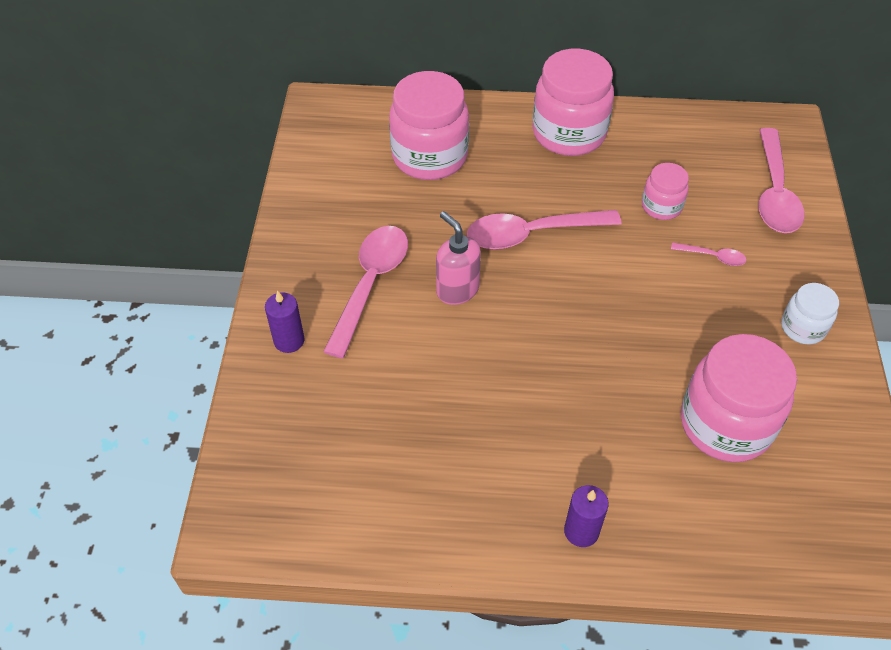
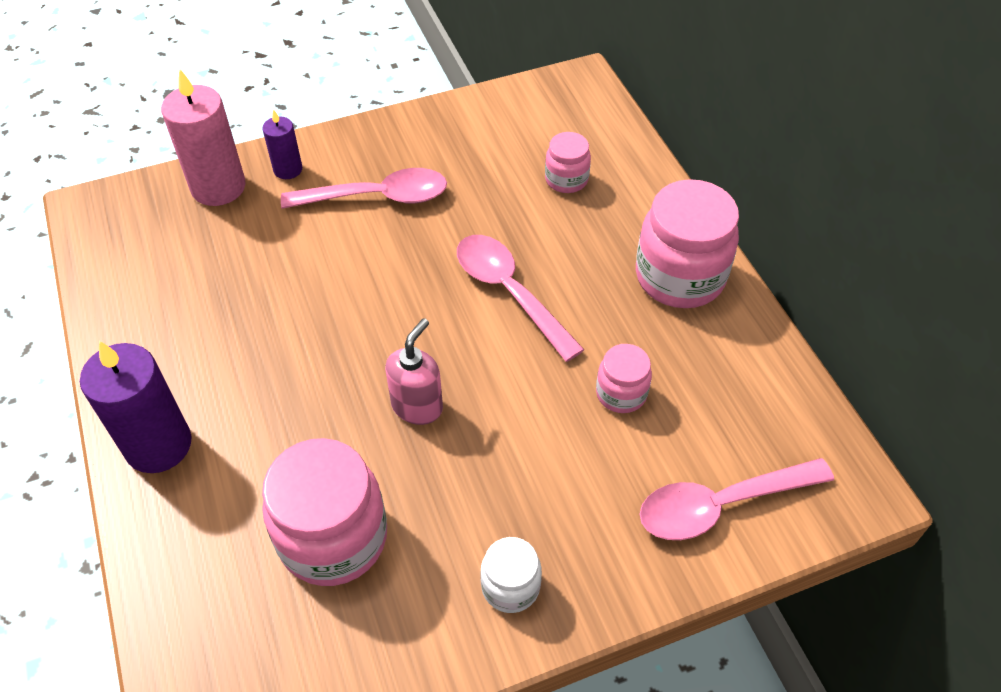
camera: 65 degrees right, 0 degrees up
(276, 404) = (218, 187): none -> pink candle
(429, 156) = (566, 179): pink jar -> pink jar, size x0.52
(457, 290) = (403, 259): pink soap dispenser -> pink soap dispenser (417, 406)
(581, 531) = (158, 445): purple candle -> purple candle, size x1.85
(713, 257) = (572, 464): pink spoon -> none

